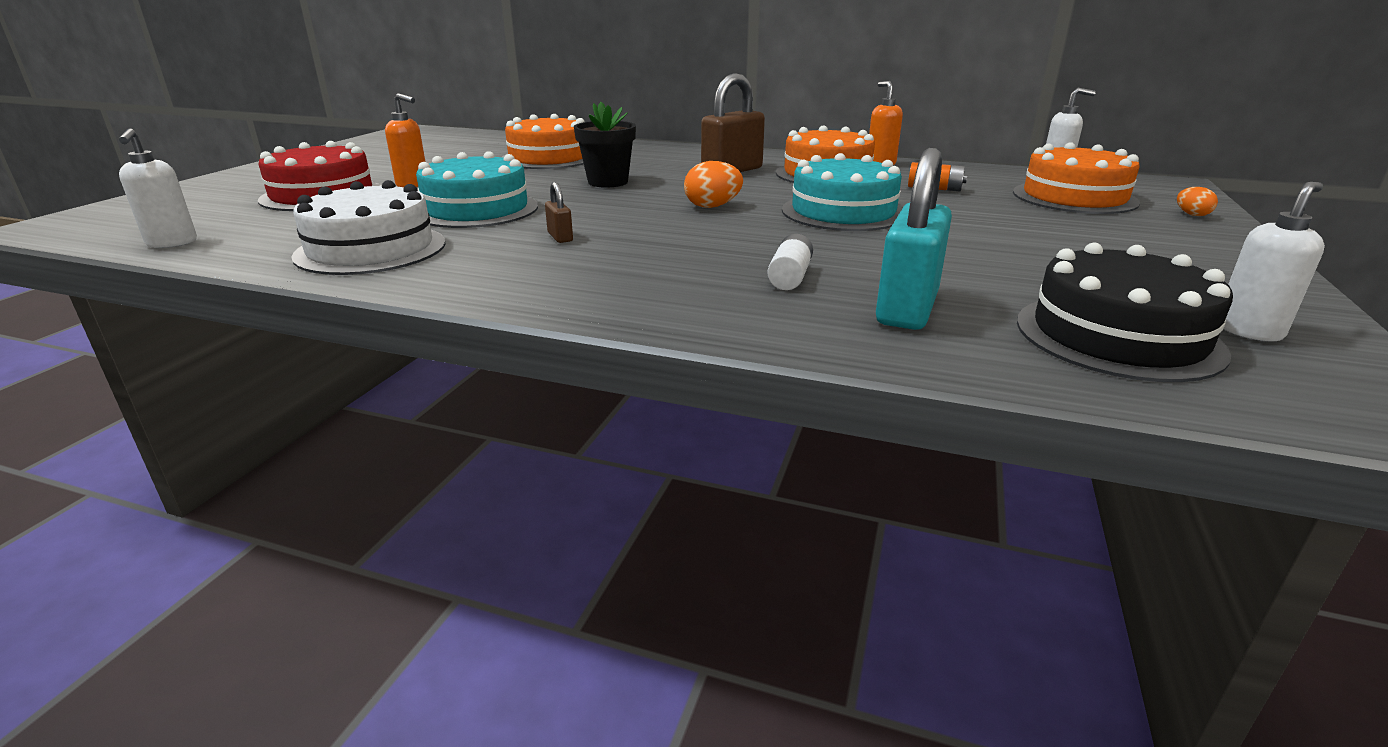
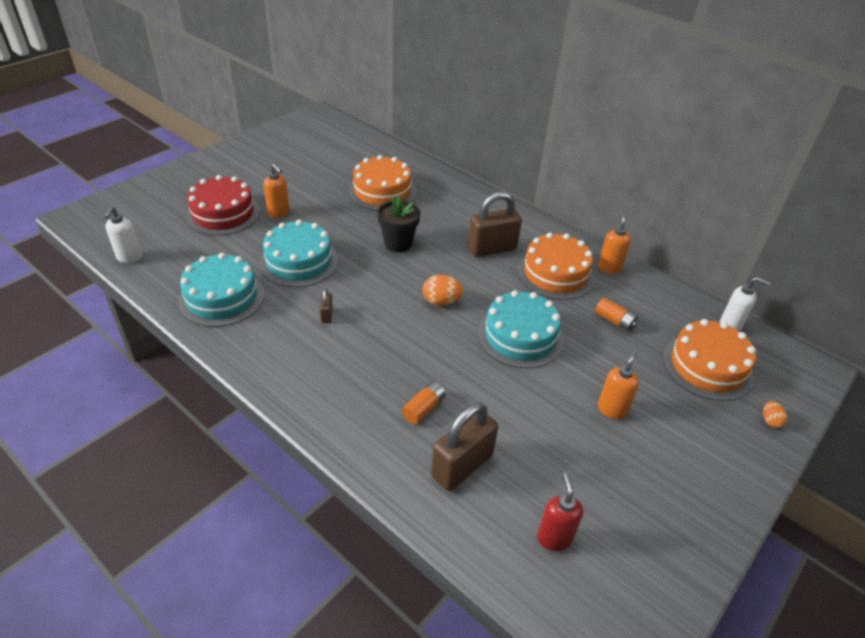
camera: 20 degrees right, 15 degrees up
(371, 249) = (221, 297): white cake -> turquoise cake
(790, 277) = (424, 408): white battery -> orange battery
(907, 308) = (462, 466): turquoise padlock -> brown padlock
(1023, 236) = (612, 409): none -> orange soap dispenser
(1117, 336) = (554, 538): black cake -> red soap dispenser
(1248, 331) = (637, 564): white soap dispenser -> none

